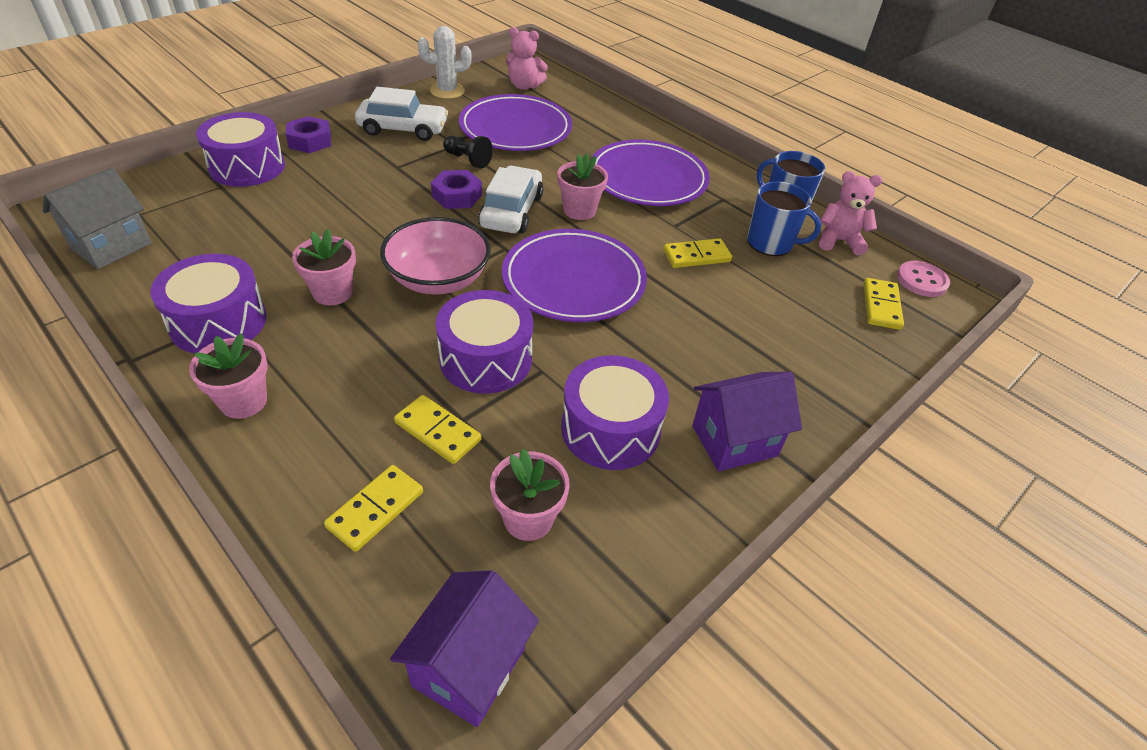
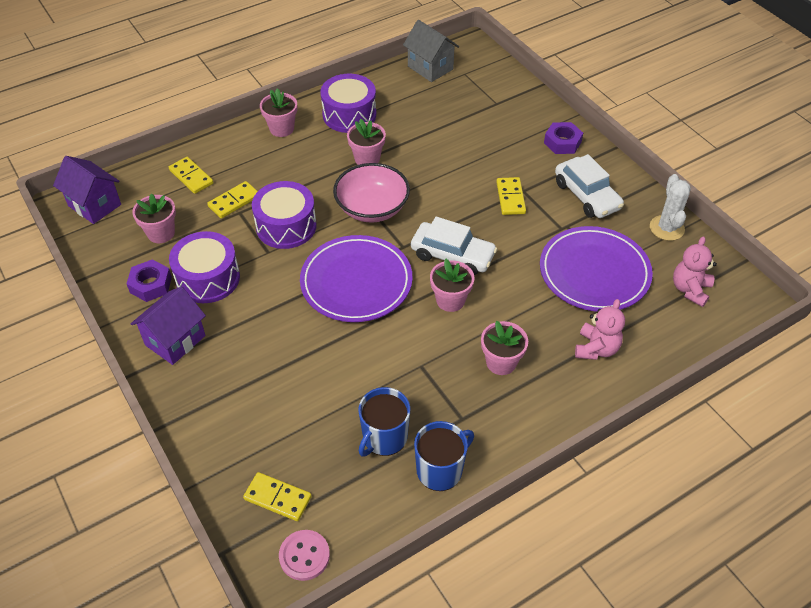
camera: 105 degrees right, 5 degrees up
(247, 167) = (522, 113): purple drum -> none
(403, 129) = (587, 195): white car -> white car turned 45 degrees counterclockwise
(457, 196) = (477, 224): purple nut -> purple nut (150, 285)
(467, 160) = (535, 234): black pawn -> none
(648, 178) = (501, 362): purple plate -> pink flower pot
(696, 256) = (374, 371): yellow domino -> yellow domino (510, 198)
(734, 441) = (175, 340): purple house -> purple house turned 45 degrees clockwise
(839, 241) = (379, 502): pink teddy bear -> pink teddy bear (596, 348)

